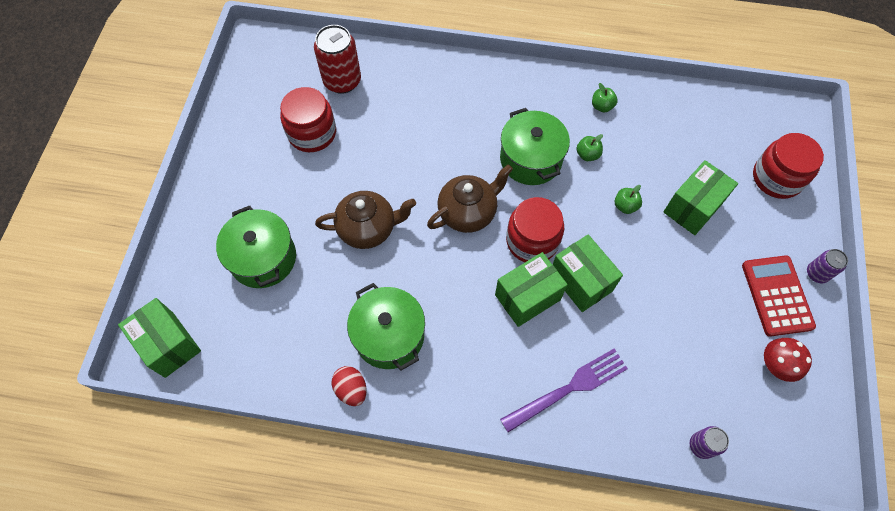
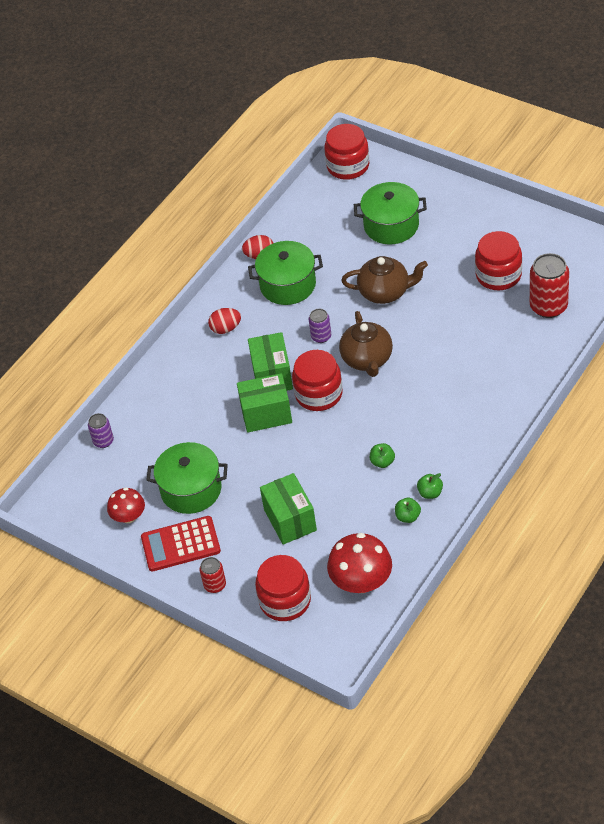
camera: 120 degrees right, 15 degrees down
(169, 344) = (348, 166): green box -> red jar
(368, 228) = (385, 292): brown teapot -> brown teapot turned 105 degrees counterclockwise
(480, 378) = (226, 328): none -> red egg
(531, 159) = (398, 418): green pot -> green pot (191, 489)
(569, 388) = (189, 378): purple fork -> none
(625, 206) = (317, 470): green apple -> green apple (408, 516)
(721, 126) = (361, 581): none -> red mushroom
(777, 295) = (180, 544): red calculator -> red calculator turned 150 degrees clockwise
(799, 243) = (215, 585): none -> red can
(817, 273) = (182, 584): purple can -> purple can (321, 337)

